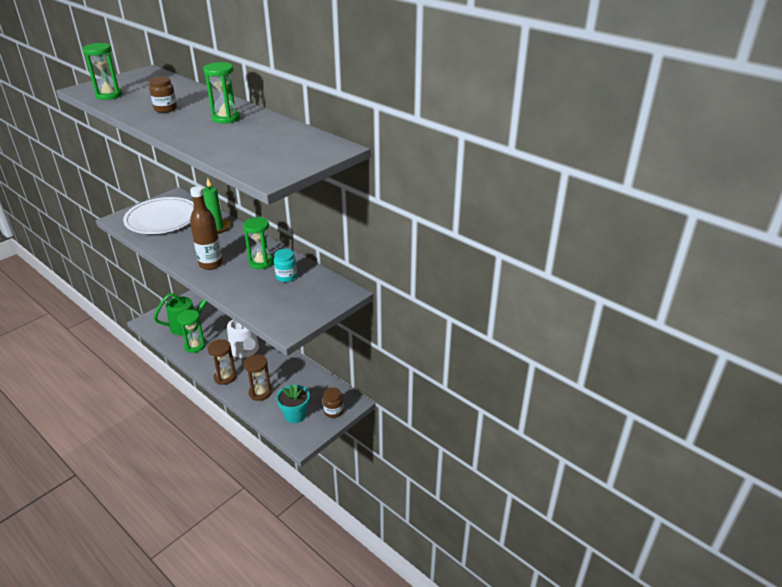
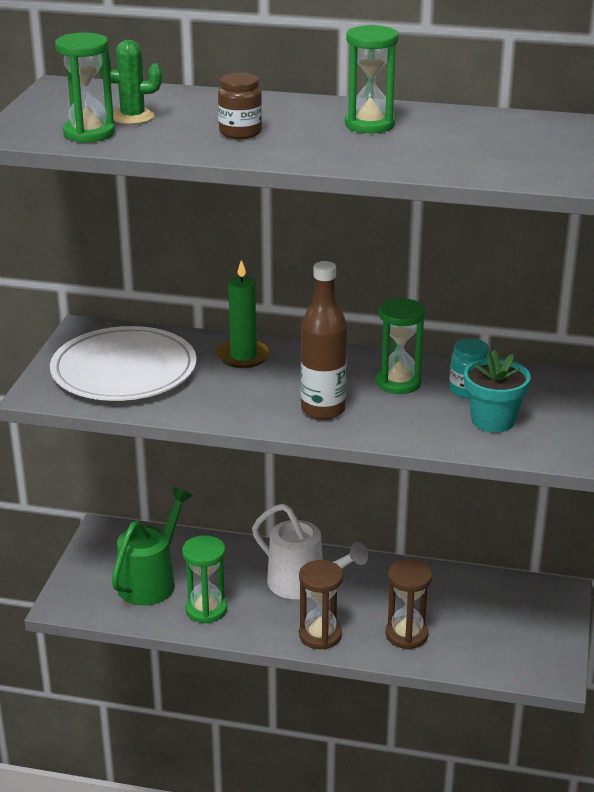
camera: 30 degrees left, 5 degrees down
(141, 91) = (132, 117): none -> green cactus
(295, 415) = (500, 643): turquoise flower pot -> turquoise flower pot (493, 420)
(333, 411) = (549, 615): brown jar -> none

